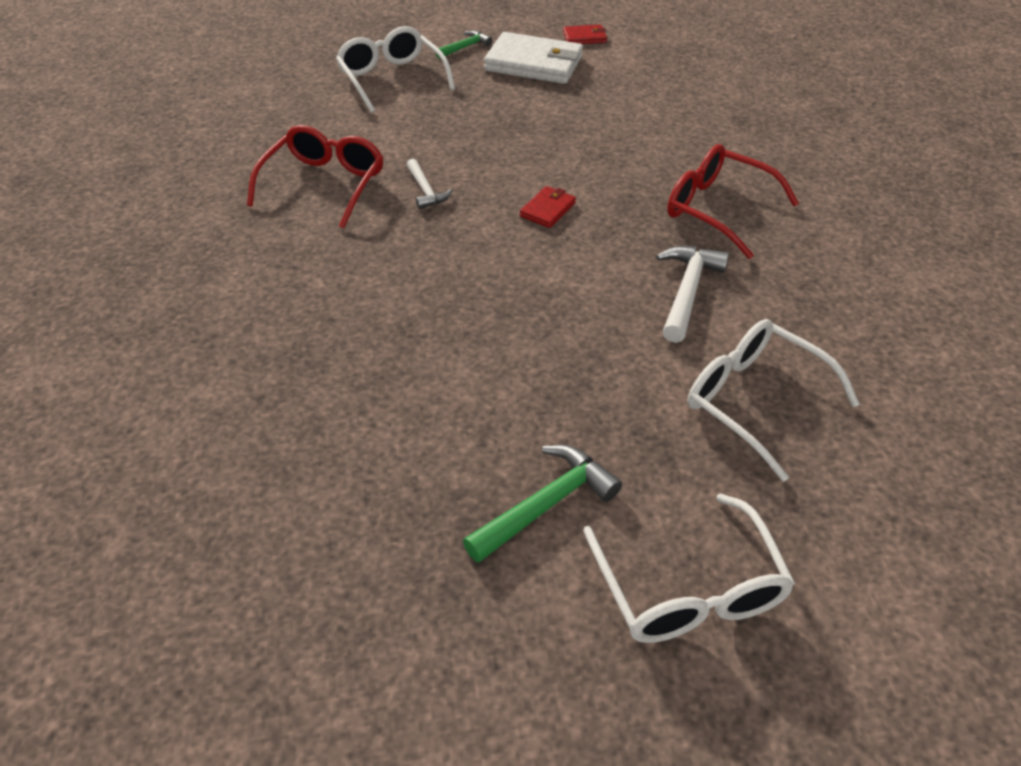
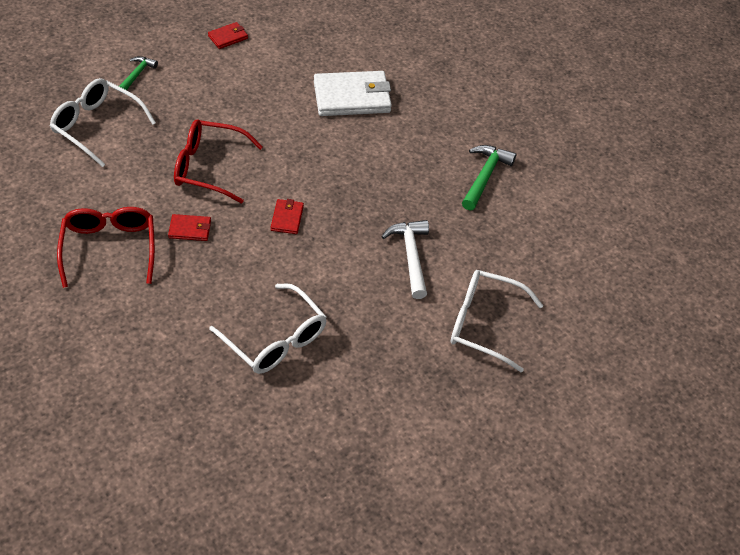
camera: 30 degrees left, 5 degrees up
(425, 190) = (190, 229): white hammer -> red wallet
(534, 63) = (202, 77): white wallet -> white wallet (352, 97)
(545, 505) = (398, 439): green hammer -> green hammer (485, 176)
(688, 589) = (498, 457): white glasses -> white glasses (275, 340)
(717, 209) = (400, 181): red glasses -> red glasses (208, 167)

